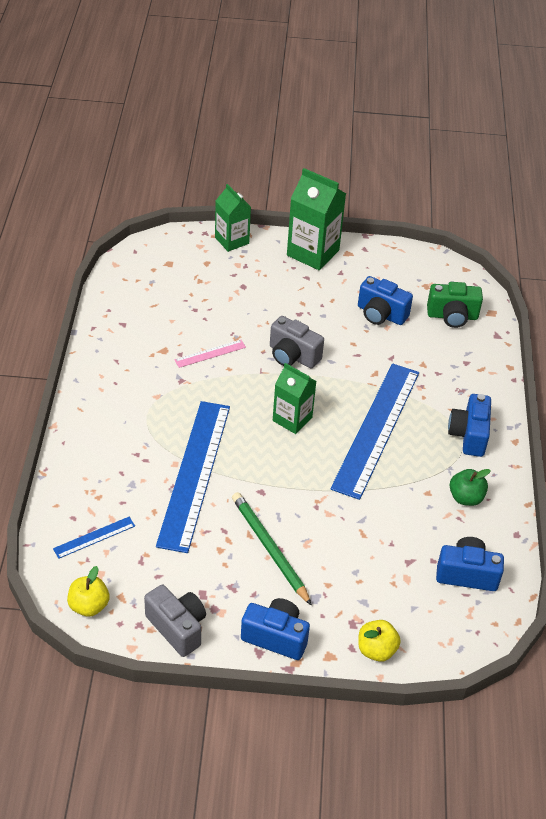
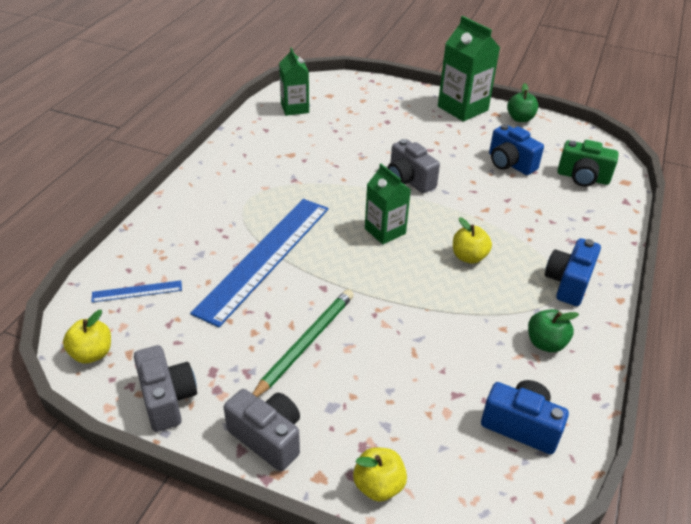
camera: 20 degrees right, 5 degrees down
(210, 353) = (331, 164): pink ruler -> none
(232, 240) = (393, 89): green carton -> green carton (294, 108)
(269, 548) = (305, 343): green pencil -> green pencil turned 45 degrees clockwise
(275, 637) = (268, 438): blue camera -> grey camera
(374, 254) = (520, 119): none -> green apple
(377, 429) = (469, 257): blue ruler -> yellow apple

